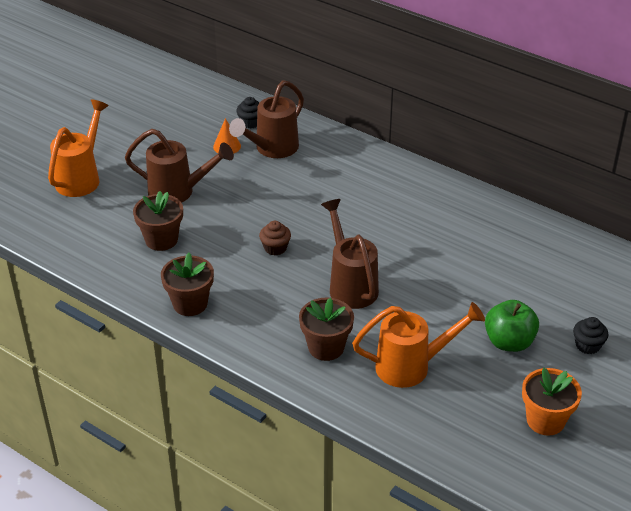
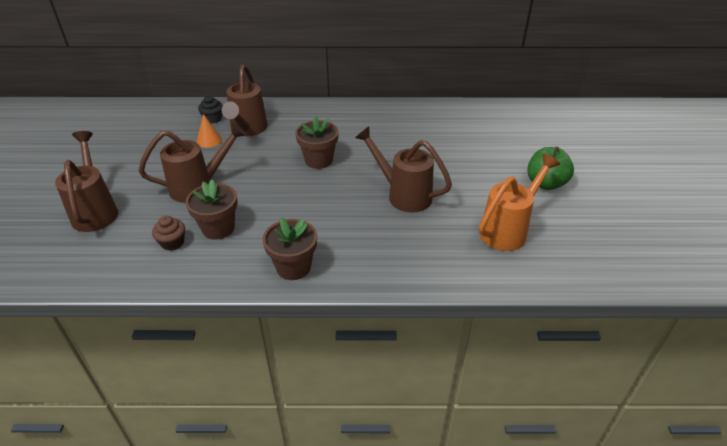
camera: 35 degrees left, 0 degrees up
(81, 177) = (96, 210): orange watering can -> brown watering can
(275, 248) = (320, 194): brown cupcake -> brown cupcake (172, 242)
(326, 347) = (435, 247): brown flower pot -> brown flower pot (318, 160)
(545, 420) = (627, 222): orange flower pot -> none
(587, 345) = (589, 164): black cupcake -> none

